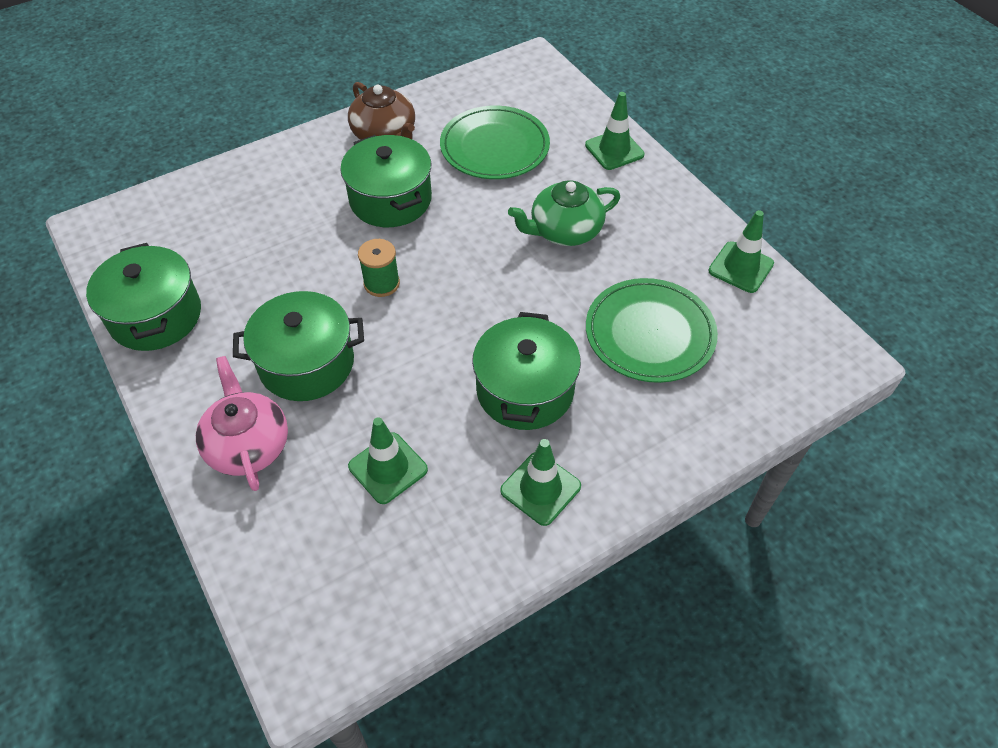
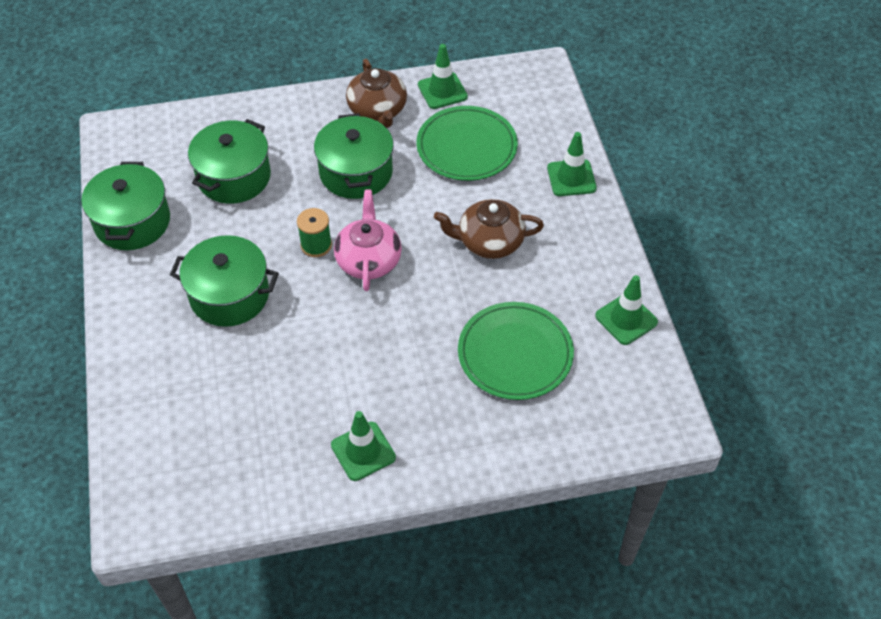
camera: 20 degrees right, 0 degrees up
(248, 445) = (160, 347): pink teapot -> pink teapot (368, 260)
(388, 468) = (255, 398): green traffic cone -> green traffic cone (442, 91)
(525, 390) = (389, 369): green pot -> green pot (234, 177)
(564, 230) = (489, 241): green teapot -> brown teapot

